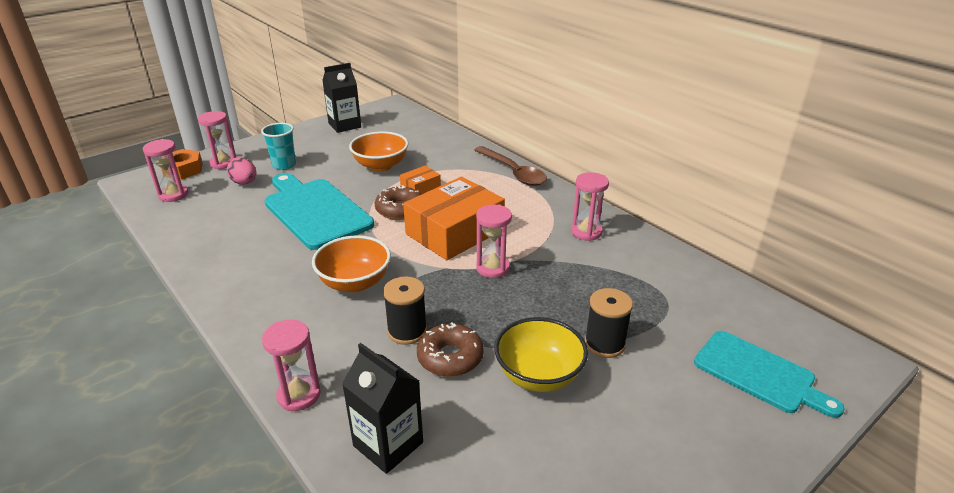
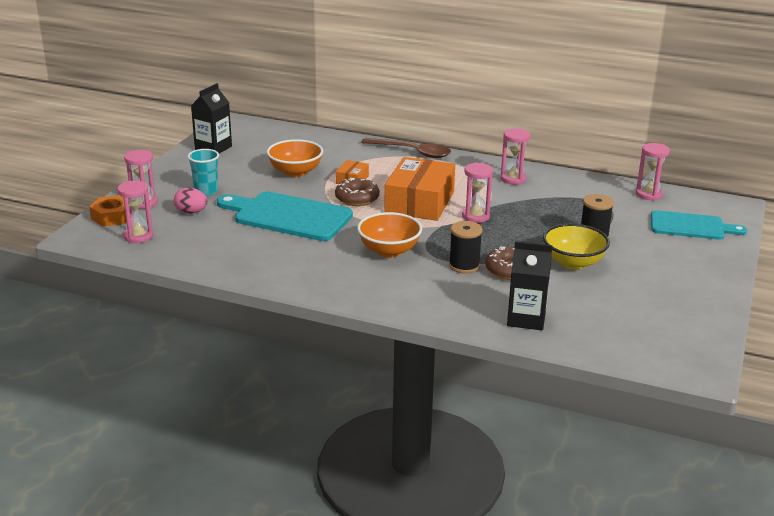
camera: 30 degrees left, 5 degrees down
(299, 395) = (439, 316): pink hourglass -> pink hourglass (649, 194)

